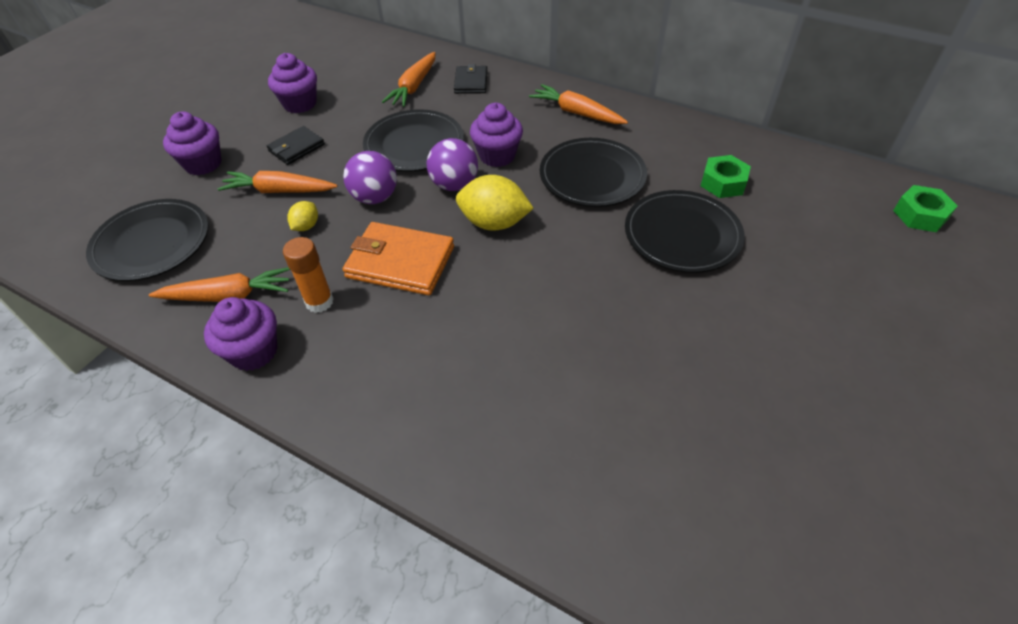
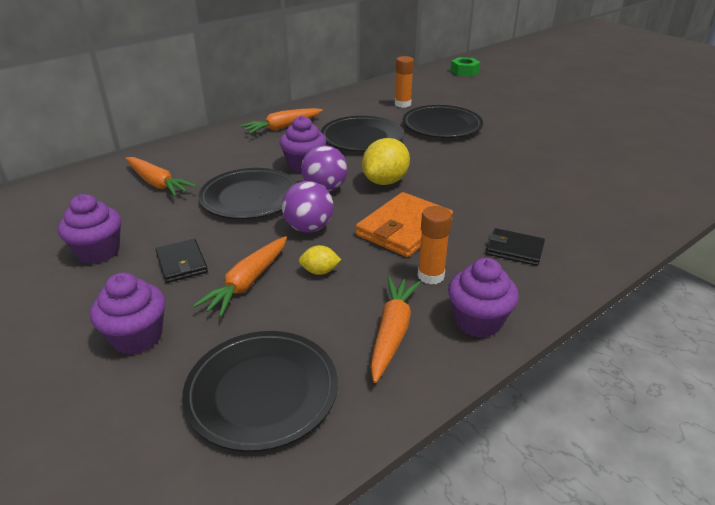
camera: 70 degrees left, 15 degrees down
(306, 226) = (320, 271): yellow lemon -> yellow lemon turned 45 degrees counterclockwise
(471, 82) = (187, 157): black wallet -> black wallet (514, 249)
(723, 183) = (402, 104): green nut -> orange glue stick

